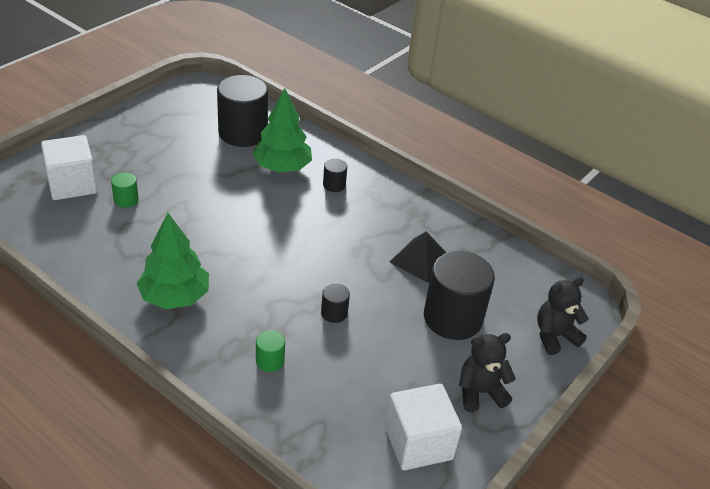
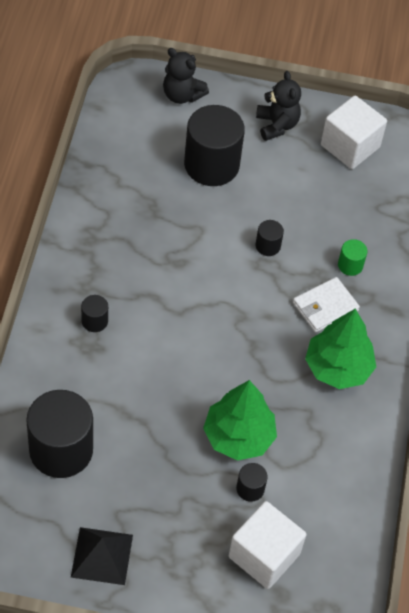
camera: 120 degrees left, 15 degrees up
(126, 200) = (250, 489): green cylinder -> black cylinder
(240, 319) = (325, 306): none -> white wallet
(282, 167) = (97, 380): green tree -> green tree (238, 436)
(420, 260) = (156, 210): black pyramid -> black pyramid (102, 555)
(480, 392) = (276, 125): black teddy bear -> black teddy bear turned 150 degrees counterclockwise

